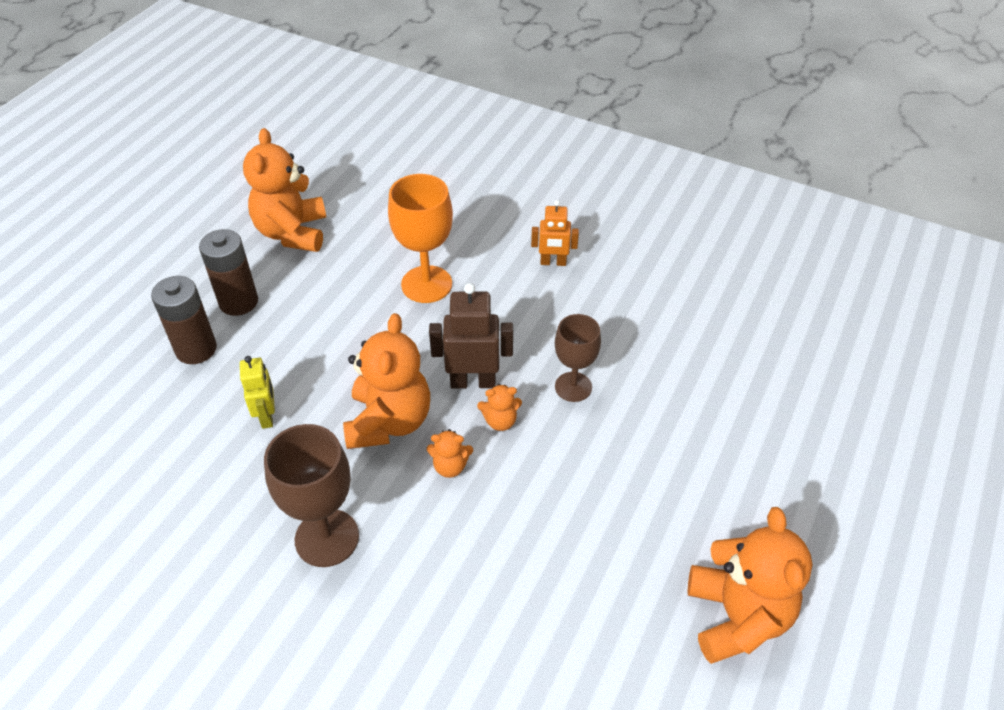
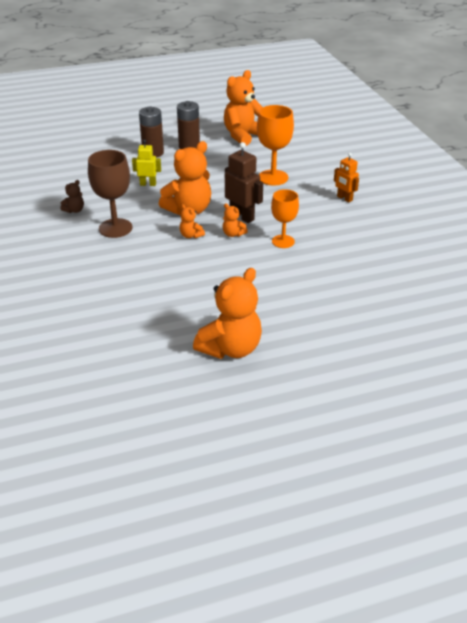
camera: 45 degrees right, 10 degrees down
(215, 554) = (74, 210): none -> brown teddy bear
(267, 416) = (148, 184): yellow robot -> yellow robot turned 120 degrees counterclockwise
(573, 387) = (283, 241): brown goblet -> orange goblet

